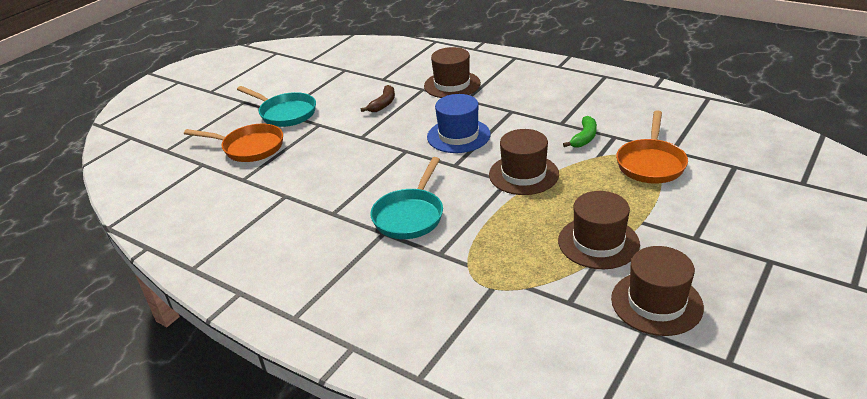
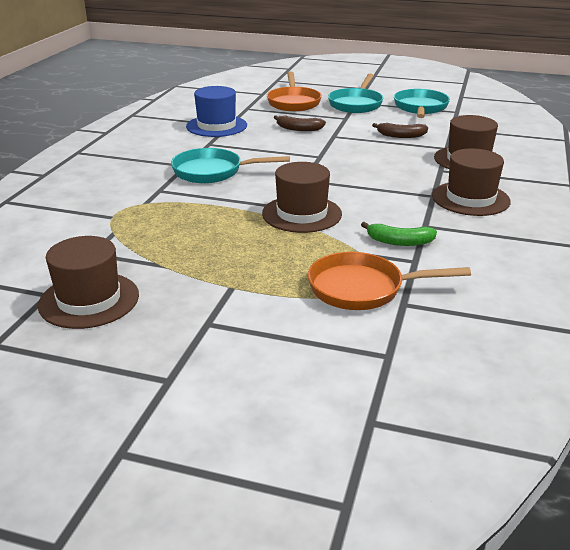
camera: 70 degrees right, 5 degrees down
(323, 84) = (420, 108): none -> turquoise pan
(329, 153) = (298, 129): none -> brown banana
(458, 136) = (361, 175): blue hat -> blue hat (216, 126)
(598, 242) = (187, 262): brown hat -> brown hat (470, 199)

